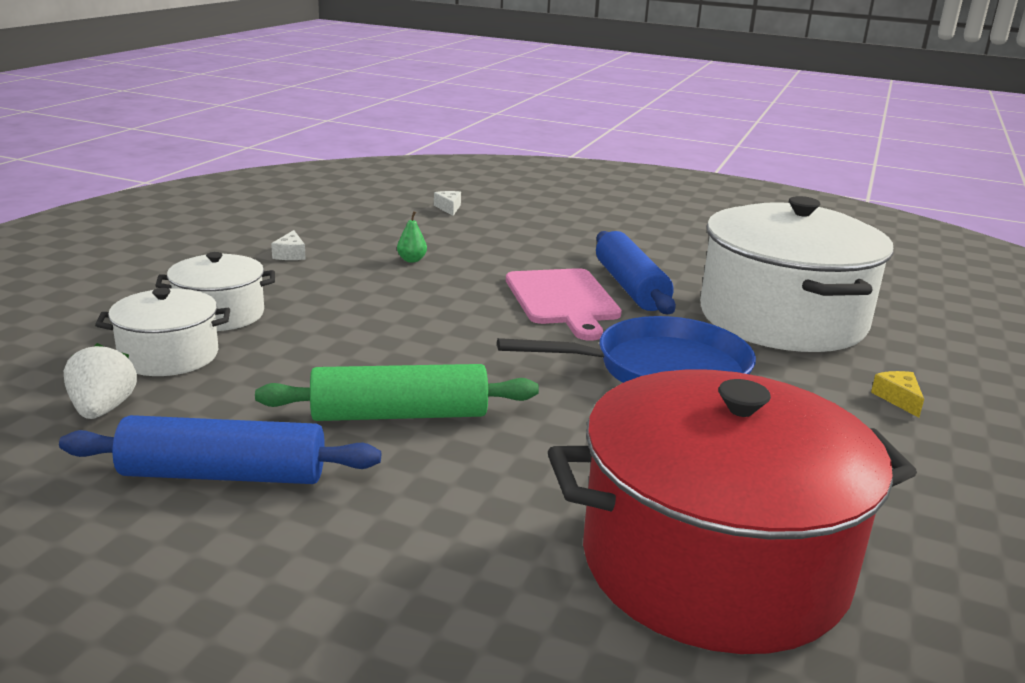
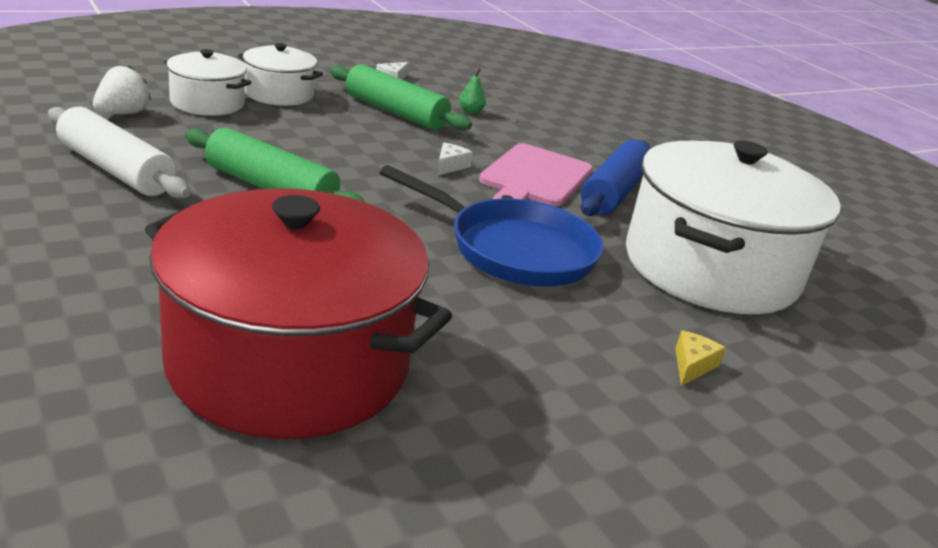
camera: 35 degrees right, 5 degrees up
(224, 475) = (116, 170): blue rolling pin -> white rolling pin
(356, 287) = (395, 112): none -> green rolling pin
(449, 208) = (572, 92): white cheese -> white cheese (450, 166)

